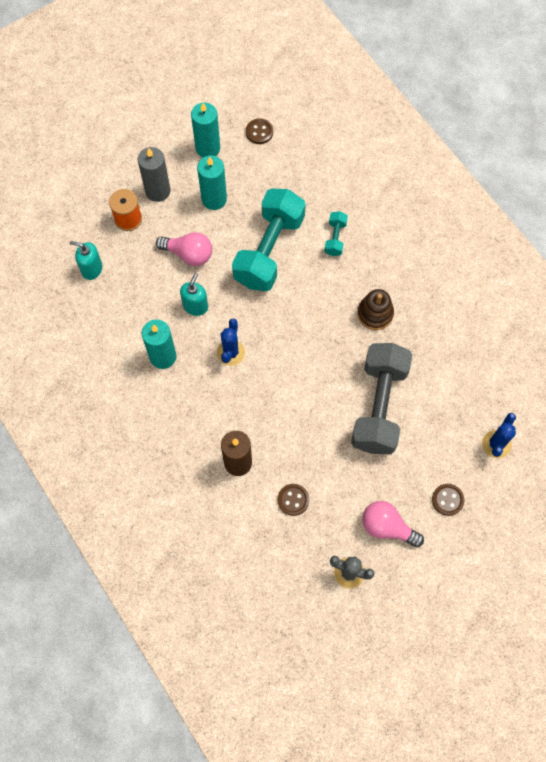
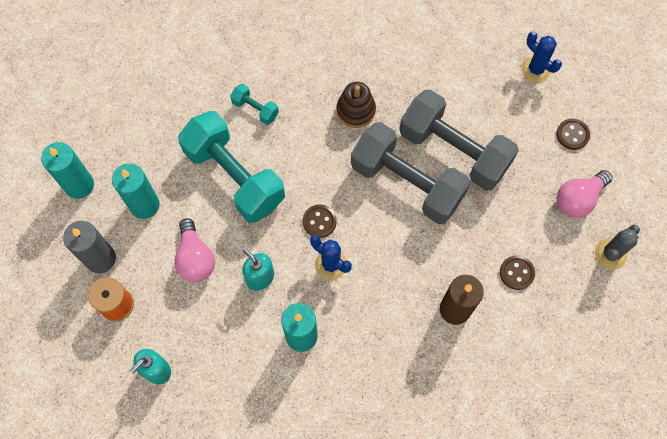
camera: 65 degrees left, 0 degrees up
(189, 254) = (195, 258): pink light bulb -> pink light bulb turned 120 degrees clockwise
(259, 132) = (91, 126): brown button -> brown button (319, 221)
(330, 381) = (407, 183): none -> grey dumbbell

